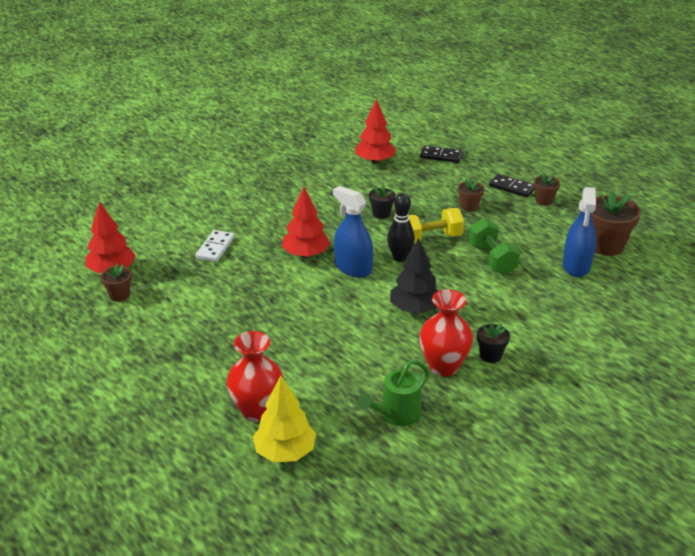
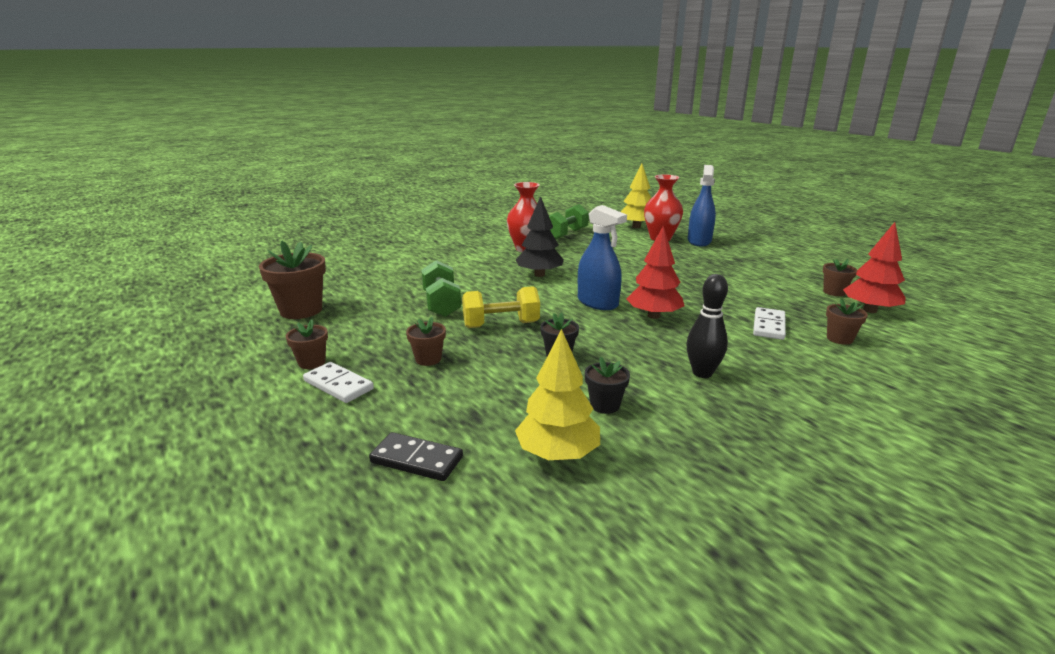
camera: 175 degrees left, 10 degrees down
(170, 238) = (839, 339): none -> brown flower pot
(375, 161) = (557, 454): red tree -> yellow tree
(396, 414) = (566, 234): green watering can -> green dumbbell
(400, 258) = (544, 309): black bowling pin -> black bowling pin (702, 373)
(490, 355) = (488, 252): black flower pot -> black flower pot (605, 405)
(512, 187) = (338, 385): black domino -> white domino
(576, 266) = (357, 296): blue spray bottle -> blue spray bottle (699, 241)

